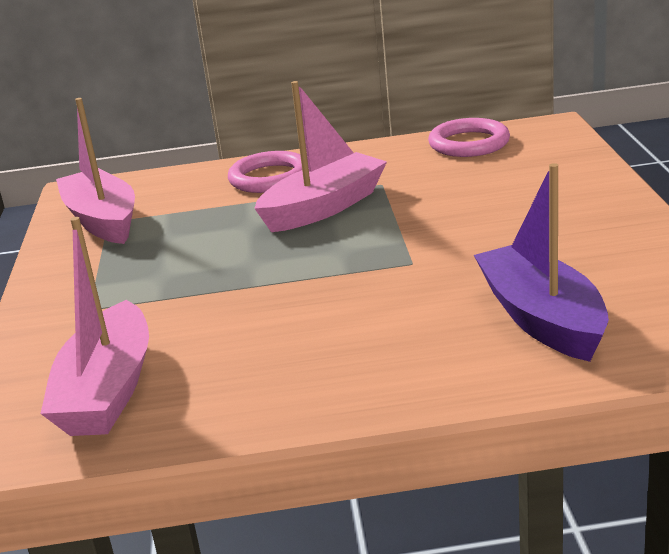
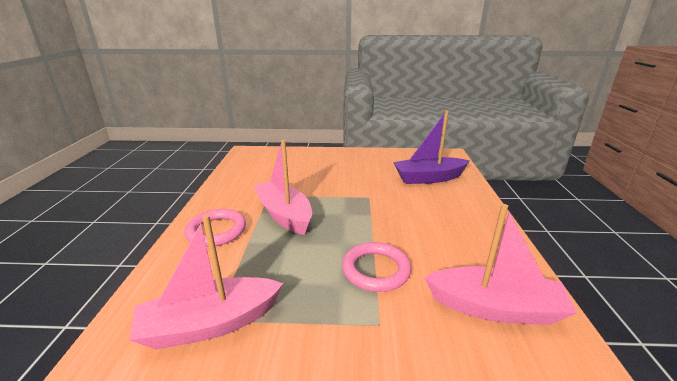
camera: 85 degrees left, 0 degrees up
(469, 143) = (242, 169): pink ring -> pink ring (376, 270)

